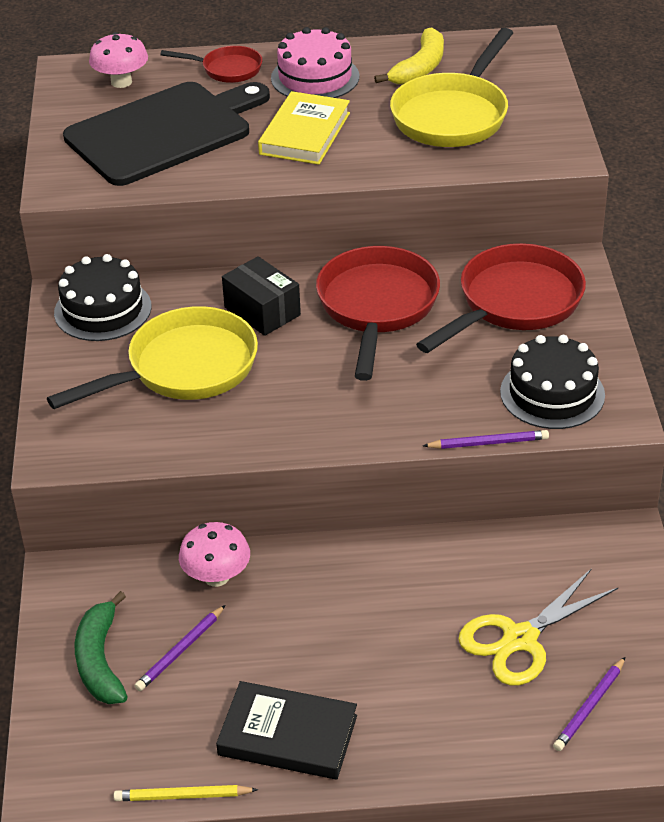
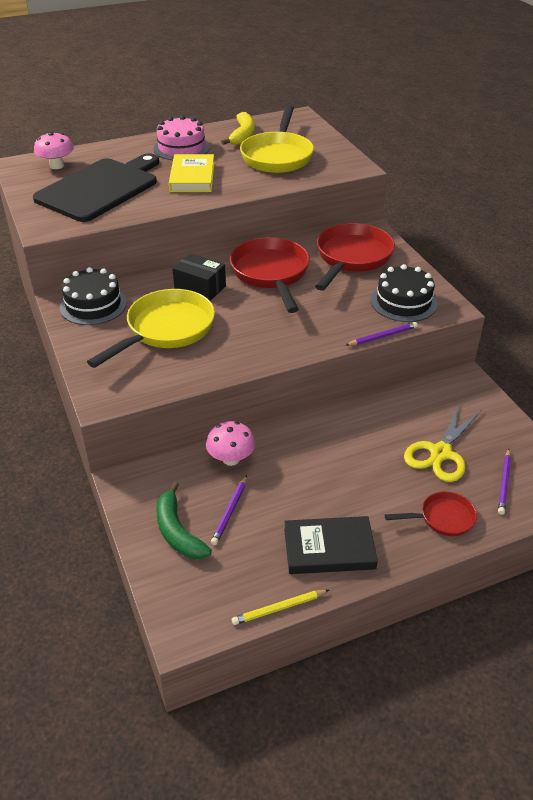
camera: 20 degrees left, 0 degrees up
(227, 69) = (123, 151): red pan -> red pan (442, 518)

